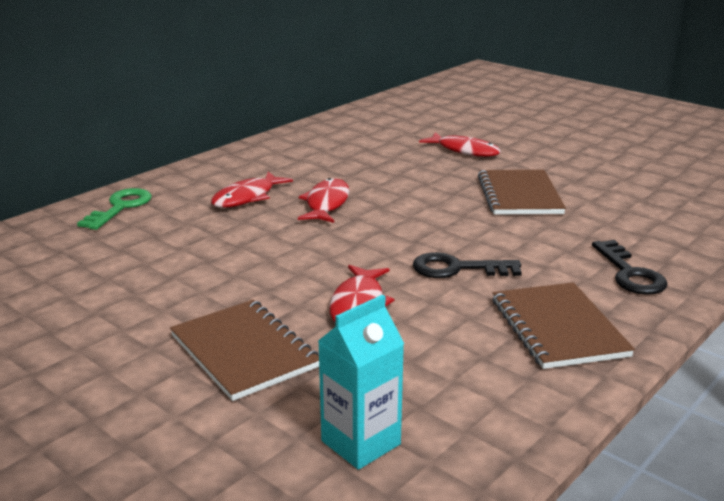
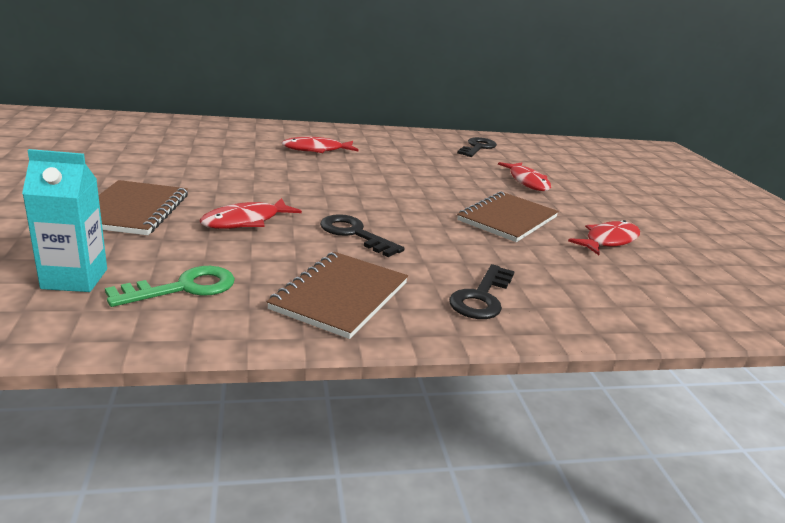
camera: 35 degrees right, 0 degrees up
(120, 207) = (238, 129): green key -> green key (183, 288)
(326, 204) = (355, 170): red fish -> red fish (608, 241)
(365, 130) = (477, 147): none -> black key

